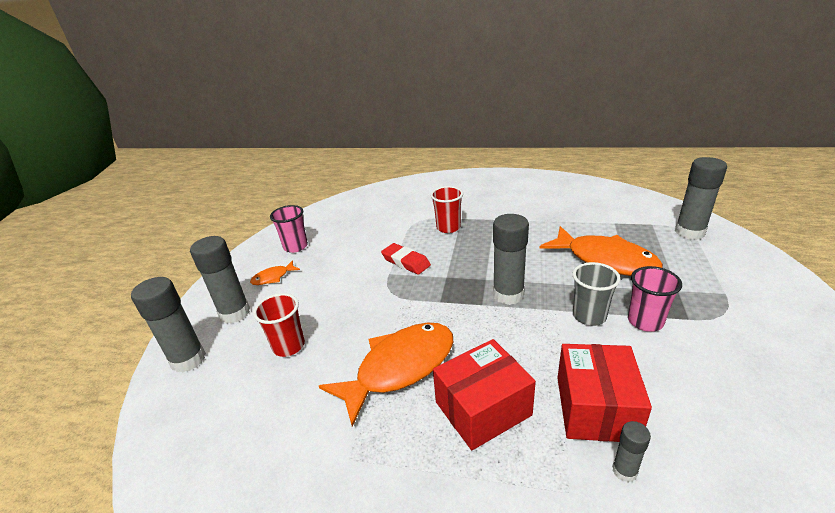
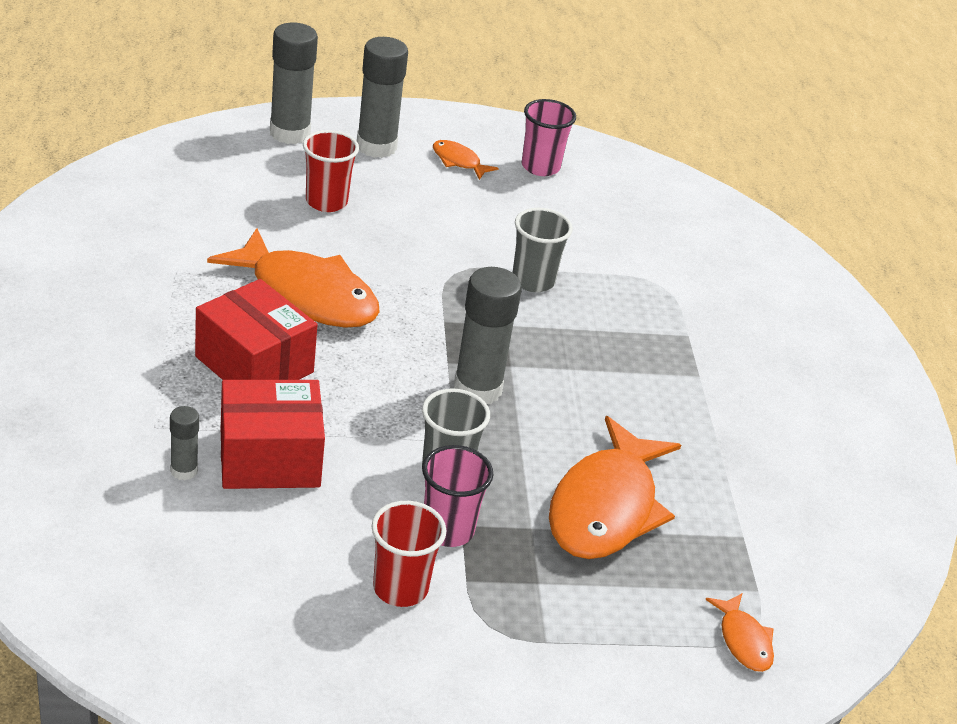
camera: 65 degrees right, 5 degrees up
(406, 262) = (533, 281): red eraser -> grey cup
(448, 227) = (651, 321): red cup -> red cup (400, 588)
(689, 232) = (743, 640): grey glue stick -> orange fish

